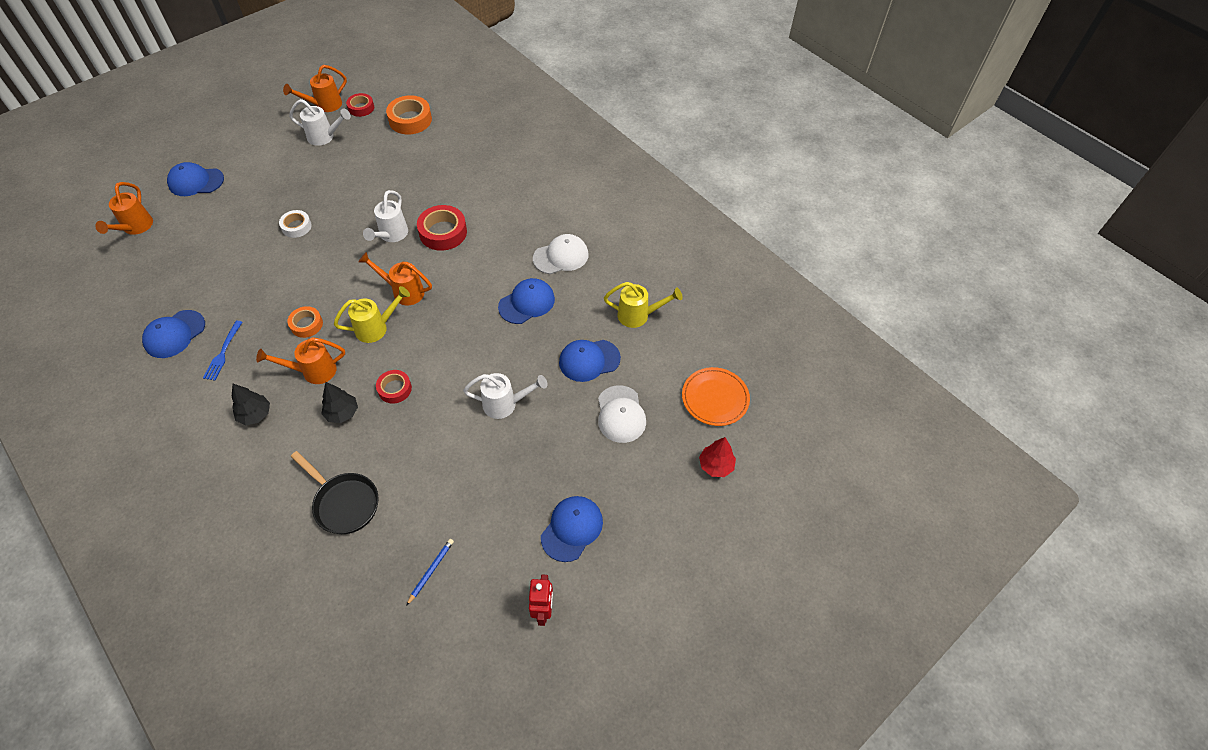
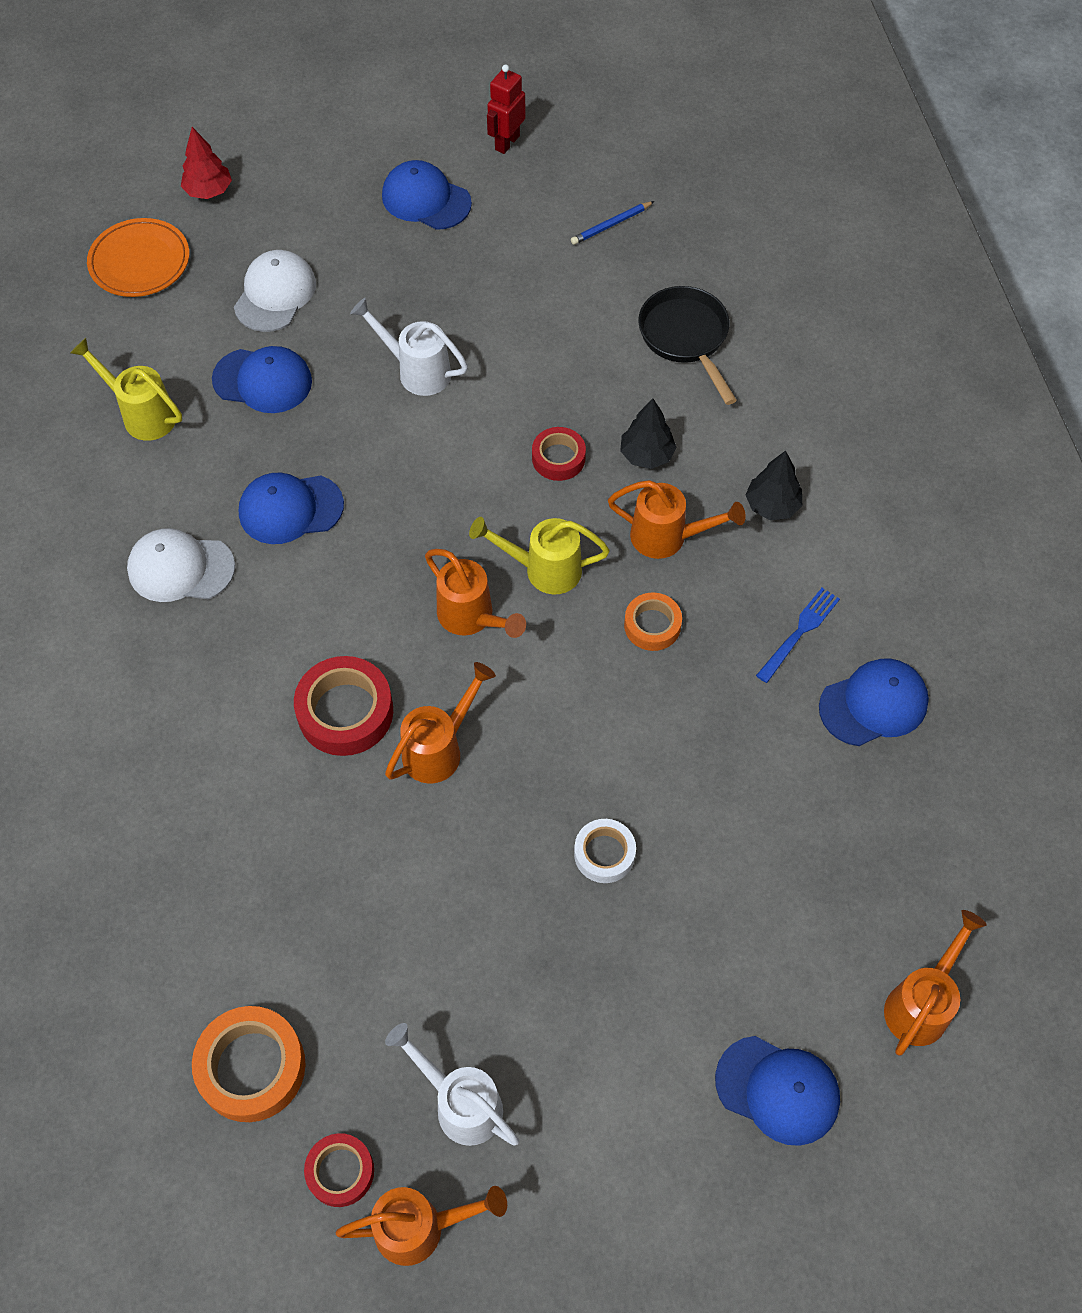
camera: 150 degrees left, 5 degrees up
(391, 235) = (440, 748): white watering can -> orange watering can
(572, 529) = (426, 199): blue cap -> blue cap turned 60 degrees clockwise

